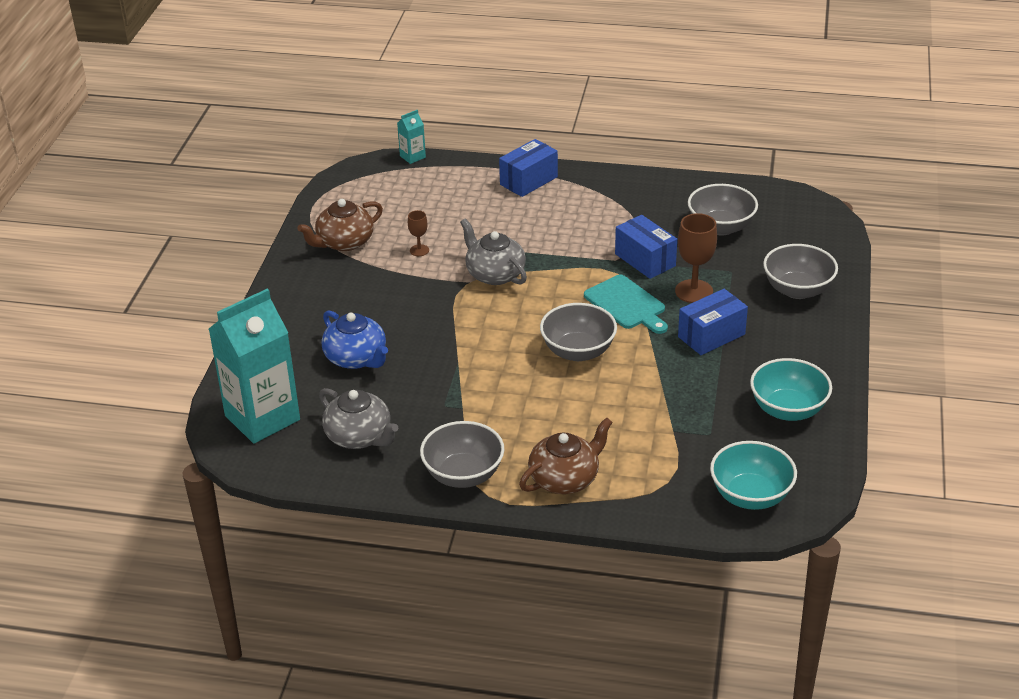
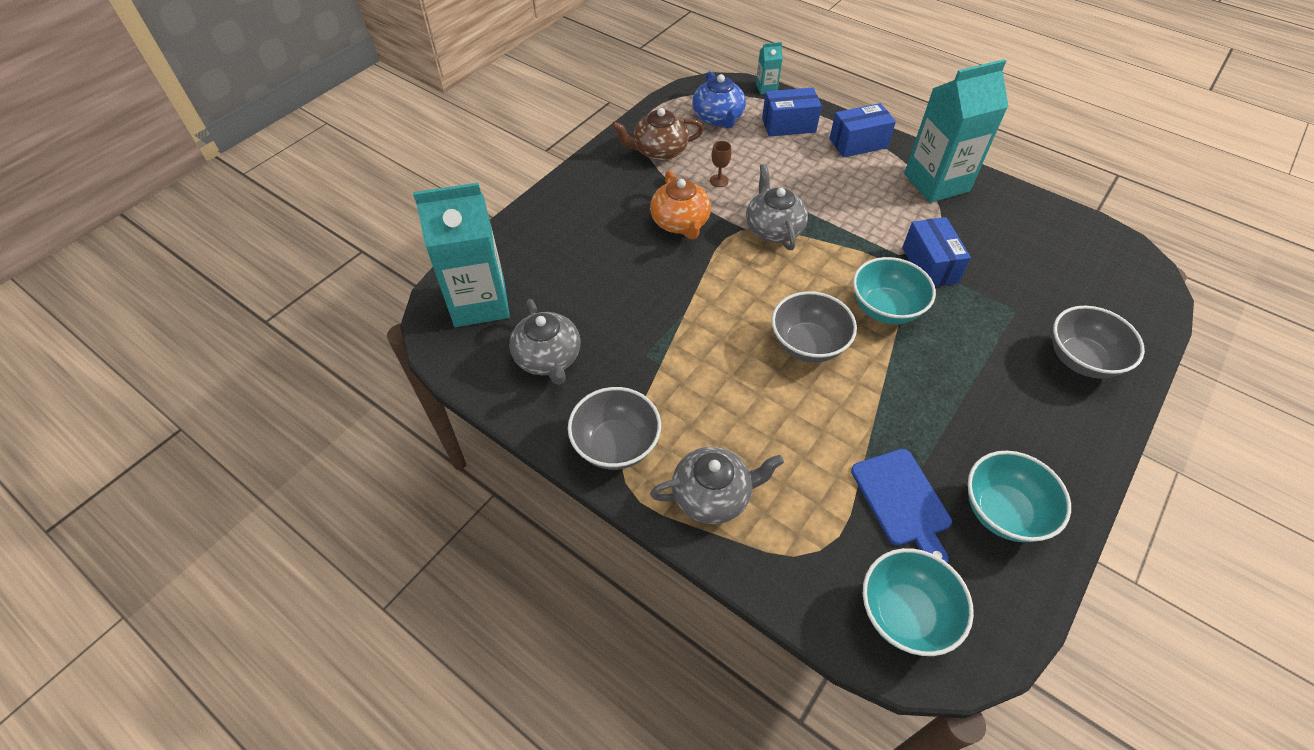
camera: 25 degrees right, 15 degrees up
(356, 358) = (598, 272): blue teapot -> blue teapot (718, 118)
(406, 295) = (680, 223): none -> orange teapot
(565, 478) = (713, 495): brown teapot -> grey teapot
(616, 193) = (936, 182): none -> turquoise carton
(626, 304) = (885, 309): turquoise cutting board -> turquoise bowl
(694, 291) = (964, 319): brown goblet -> none
(711, 335) = (958, 380): blue box -> blue box (788, 125)
(711, 429) = (902, 501): none -> blue cutting board
(721, 227) = (1027, 255): grey bowl -> none

